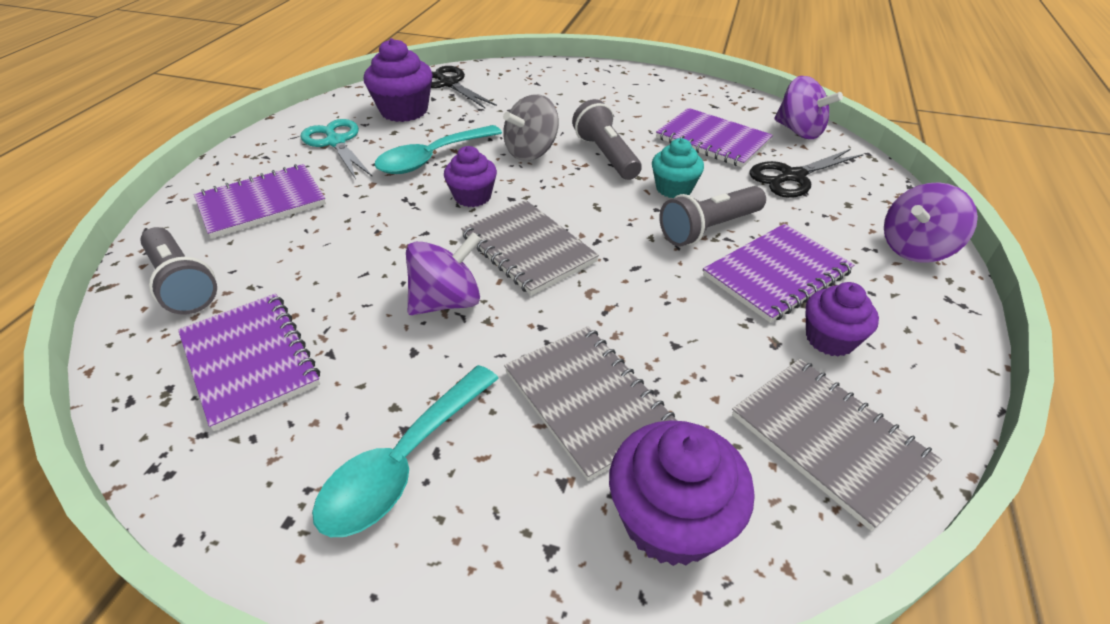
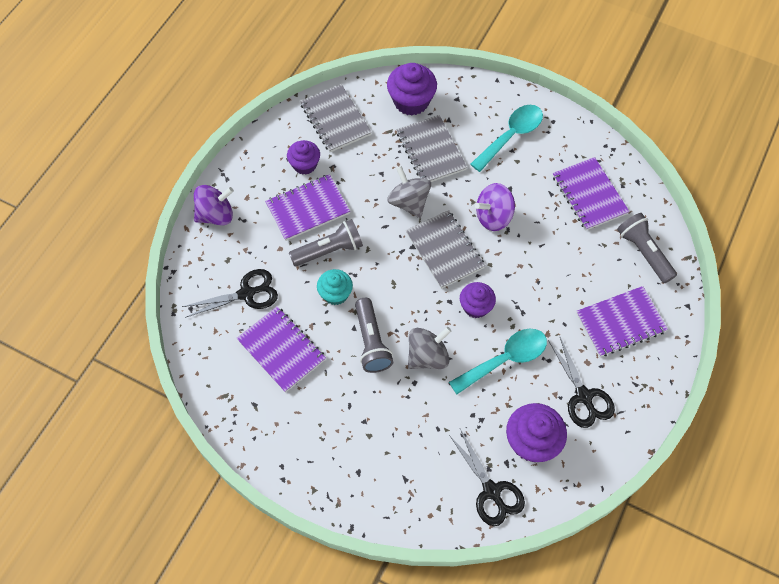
camera: 170 degrees left, 20 degrees up
(336, 142) = (583, 396): turquoise scissors -> black scissors
(605, 304) = (409, 202): none -> grey spinning top
(799, 131) = (206, 351): purple spinning top -> none

